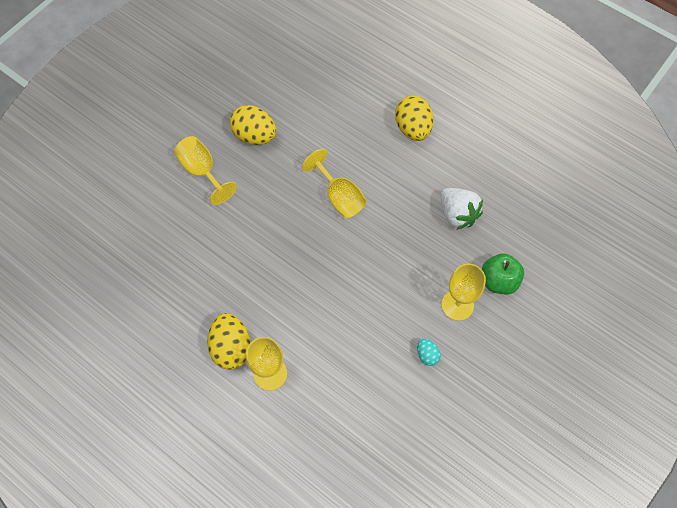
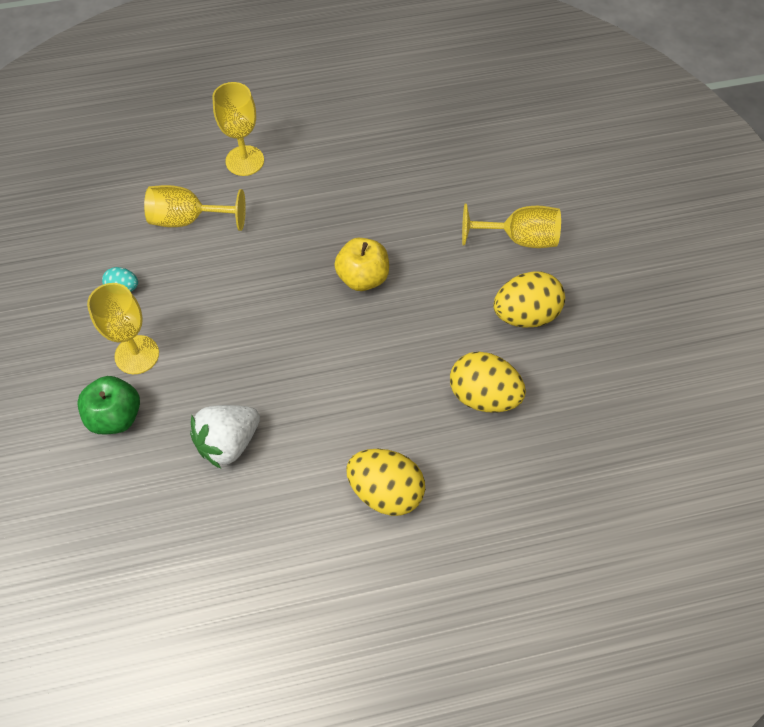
camera: 130 degrees right, 5 degrees down
(231, 348) = (298, 149): yellow egg -> yellow egg (483, 396)
(300, 230) = (363, 278): none -> yellow apple
(339, 197) = (367, 341): yellow goblet -> yellow goblet (188, 219)
(457, 214) = (228, 442): white strawberry -> white strawberry turned 45 degrees counterclockwise

